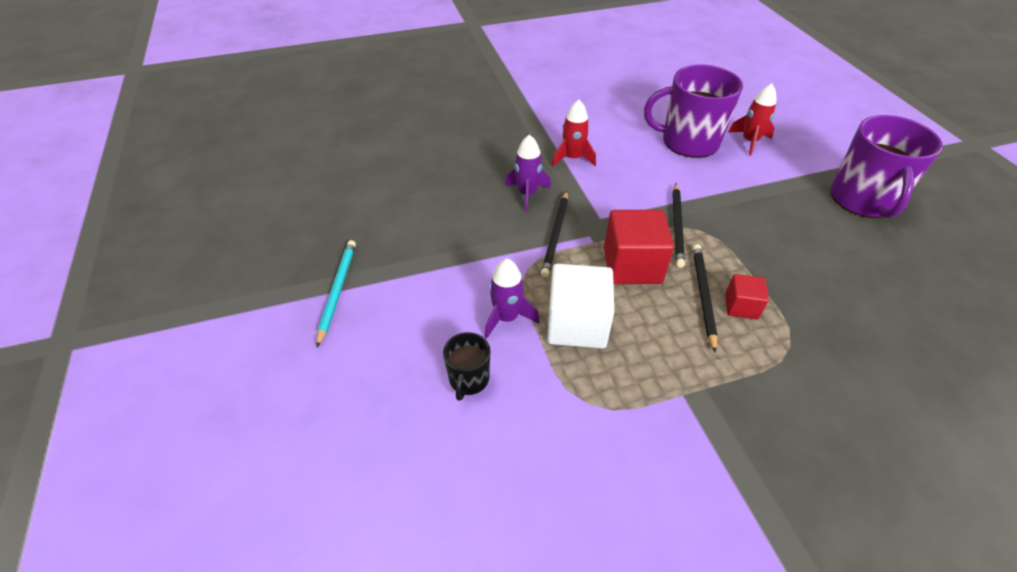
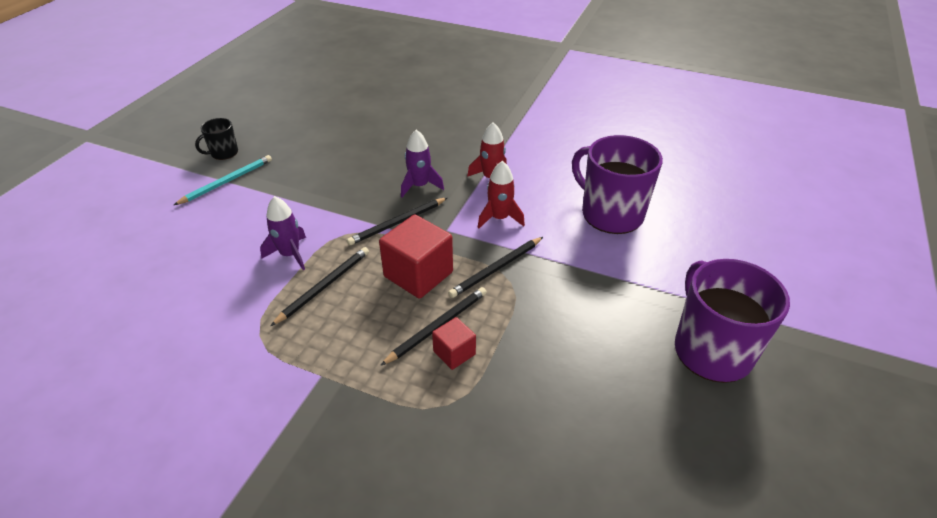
camera: 40 degrees right, 5 degrees down
(468, 379) = (219, 274): black mug -> black mug (223, 153)
(577, 324) = (324, 286): white cube -> black pencil
(749, 141) = (672, 242): red rocket -> red rocket (499, 218)
(862, 200) = (711, 350): purple mug -> purple mug turned 120 degrees clockwise

